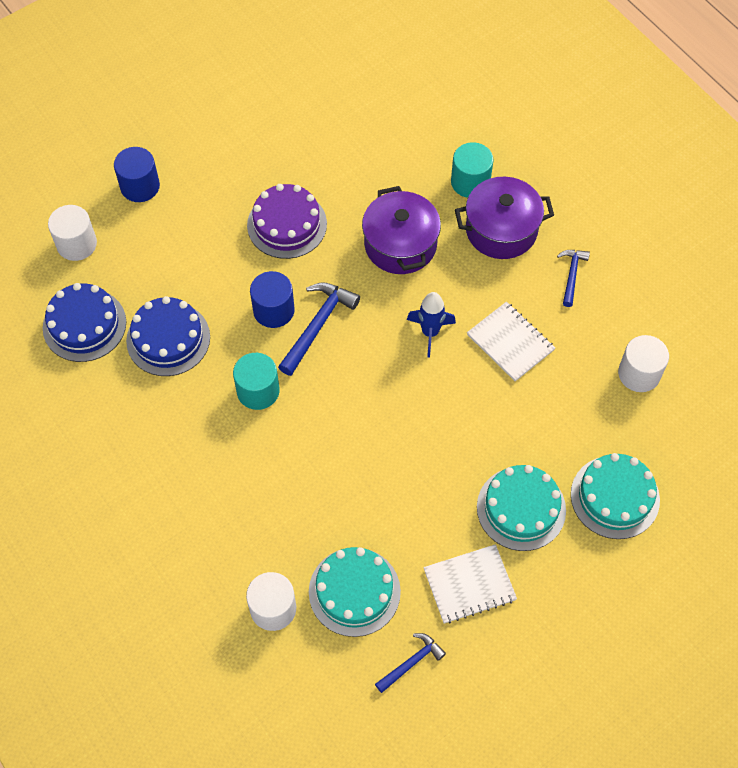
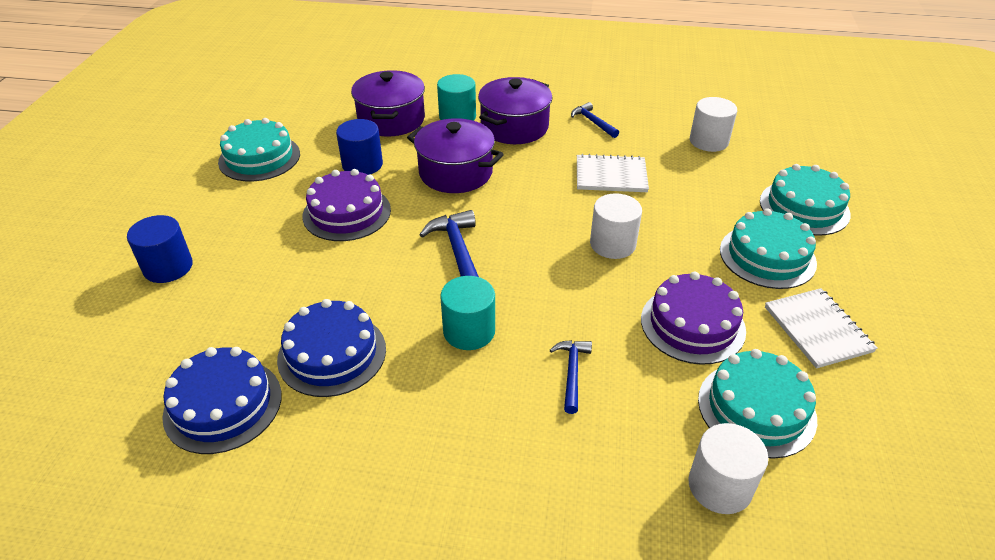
camera: 45 degrees left, 20 degrees down
(76, 244) = (140, 347): white cylinder -> white cylinder (612, 244)
(273, 310) = (408, 269): blue cylinder -> blue cylinder (362, 165)
(282, 117) = (259, 158): none -> turquoise cake
(395, 508) = (692, 324): none -> purple cake
(411, 662) = (874, 420): blue hammer -> blue hammer (572, 373)
(416, 145) = (391, 119): none -> purple pot
(430, 332) = (550, 204): blue rocket -> none
(469, 585) = (817, 329): white notebook -> white notebook turned 45 degrees counterclockwise

